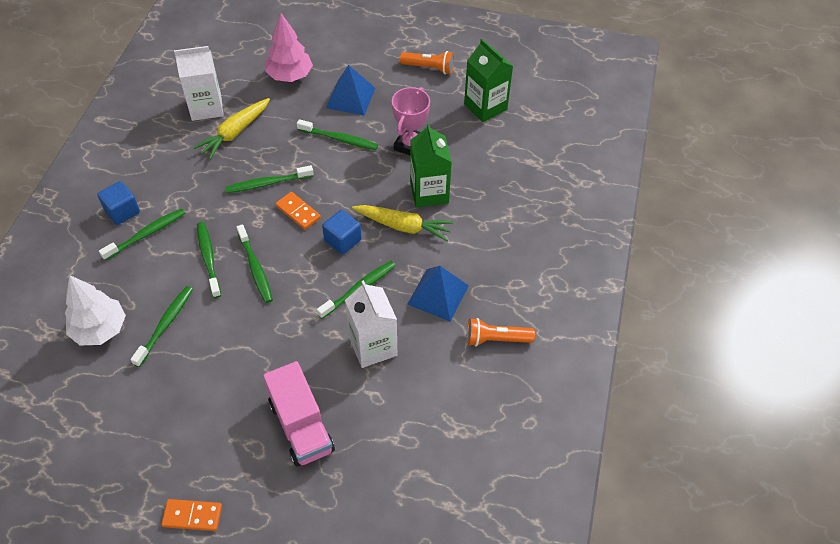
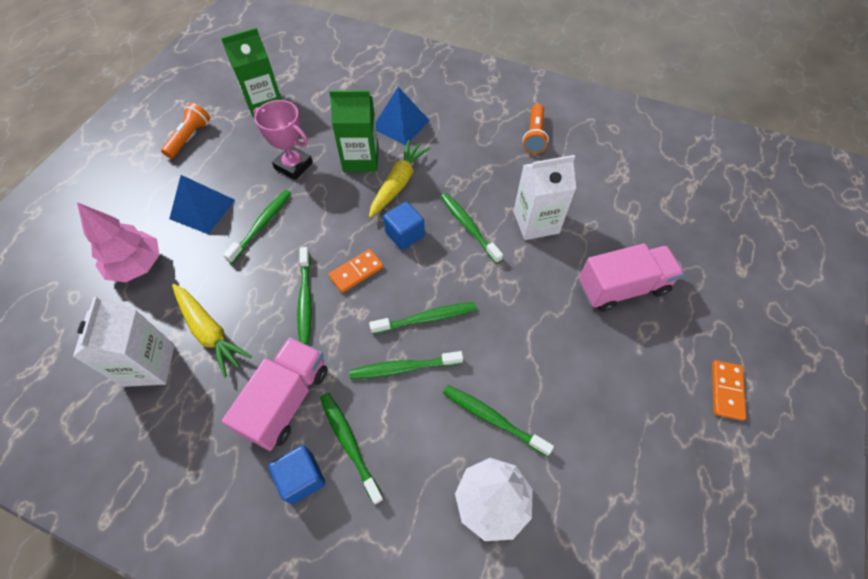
camera: 80 degrees left, 5 degrees up
(180, 190) = (286, 400): none -> pink truck
(438, 294) = (483, 168): blue pyramid -> blue pyramid (401, 124)

